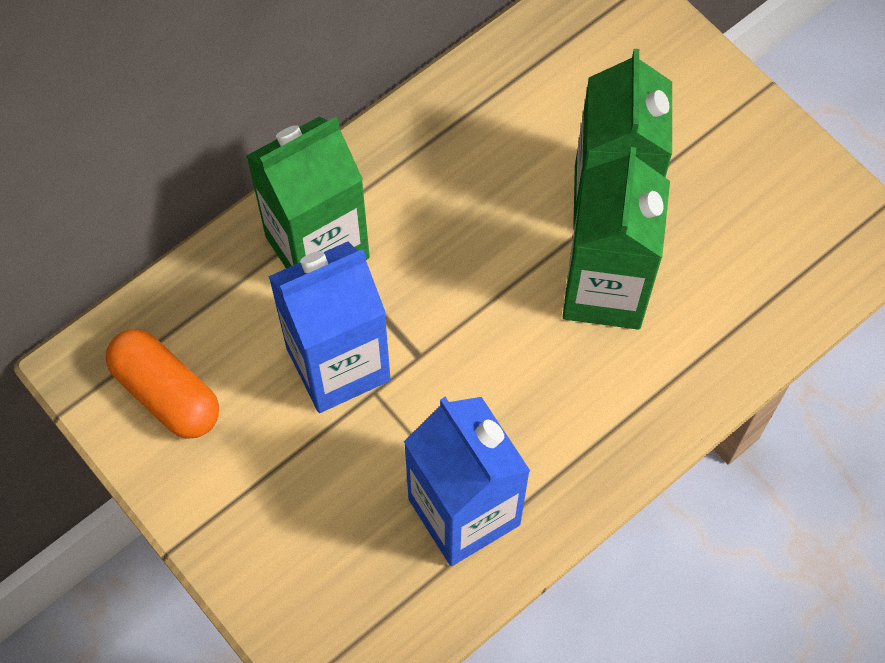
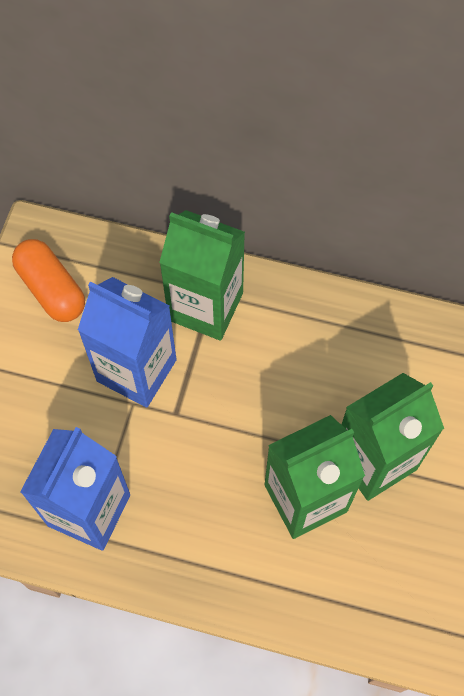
camera: 55 degrees right, 0 degrees up
(166, 393) = (51, 289): orange capsule -> orange capsule turned 45 degrees counterclockwise

